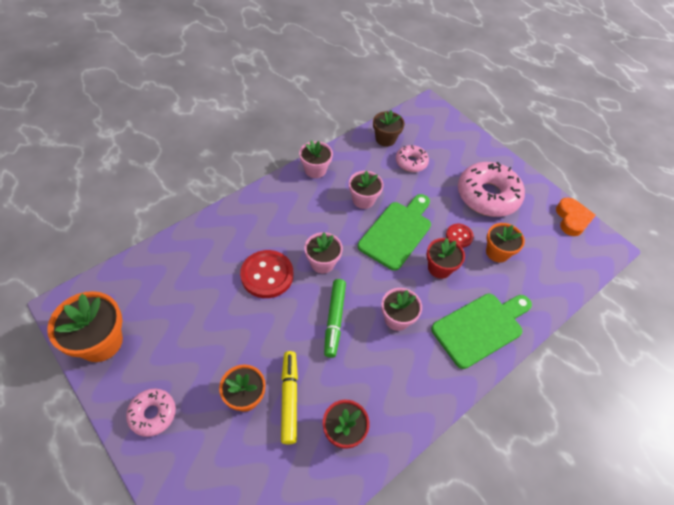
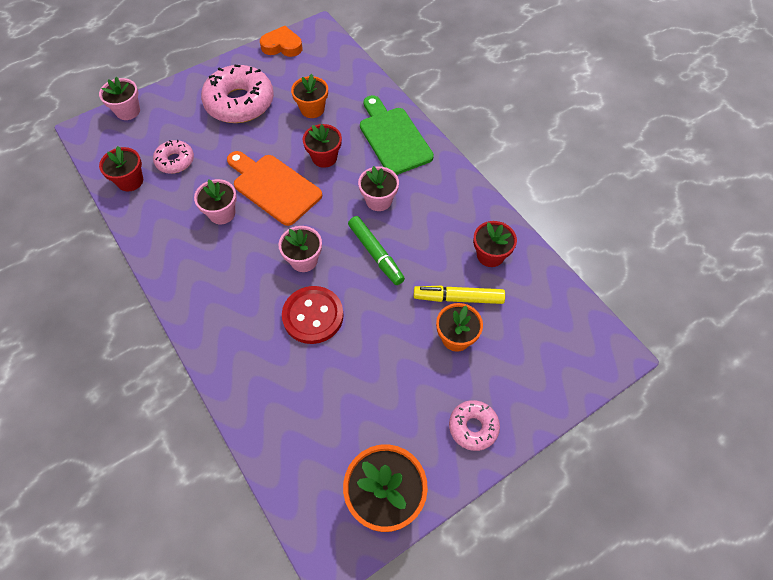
camera: 80 degrees left, 5 degrees up
(315, 170) = (163, 259): pink flower pot -> pink flower pot (128, 111)
(334, 320) = (375, 254): green marker -> green marker turned 45 degrees clockwise
(385, 139) = (130, 181): brown flower pot -> red flower pot
(397, 232) = (274, 187): green cutting board -> orange cutting board
(459, 236) = (288, 135): red button -> none

